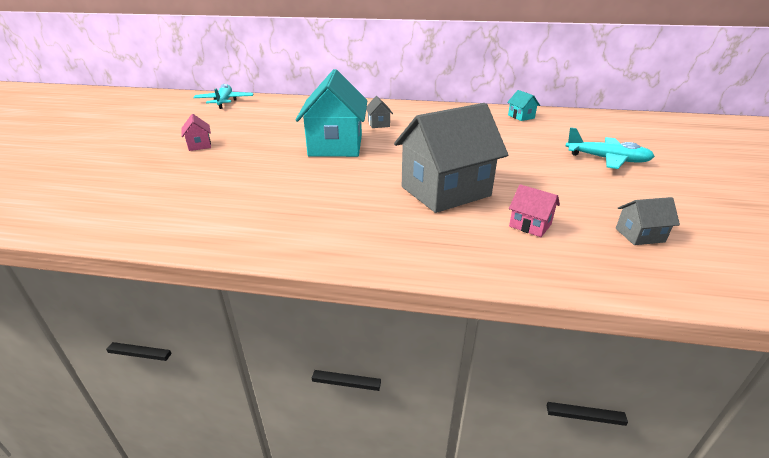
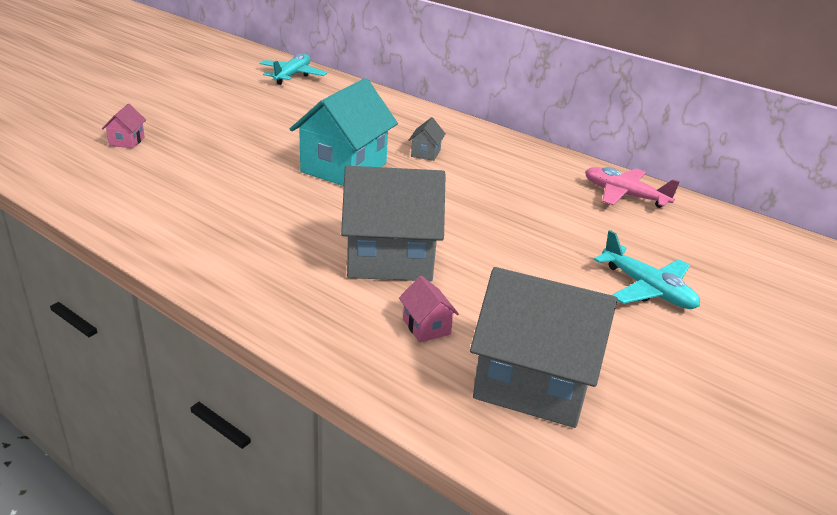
camera: 25 degrees right, 0 degrees up
(199, 145) = (213, 126): pink house -> pink house (127, 141)
(521, 117) = (624, 195): turquoise house -> pink plane
(639, 235) = (532, 383): grey house -> grey house, size x2.36

